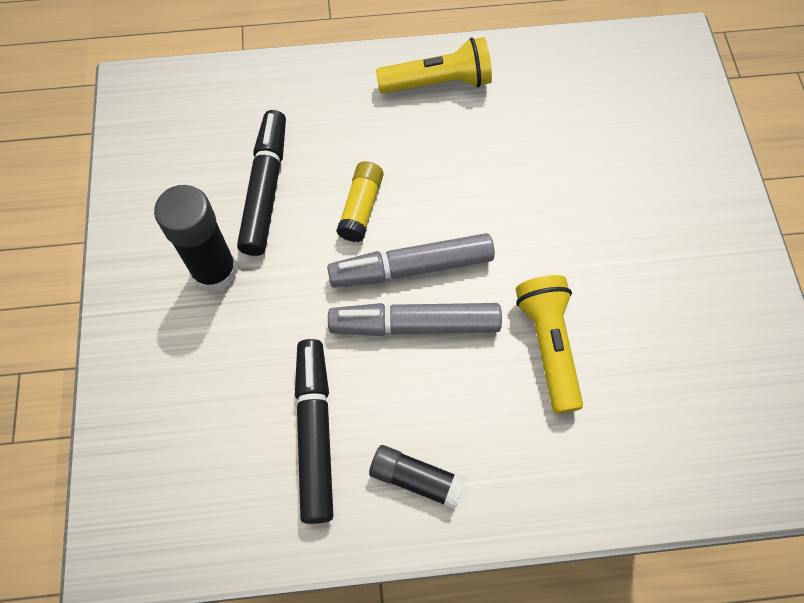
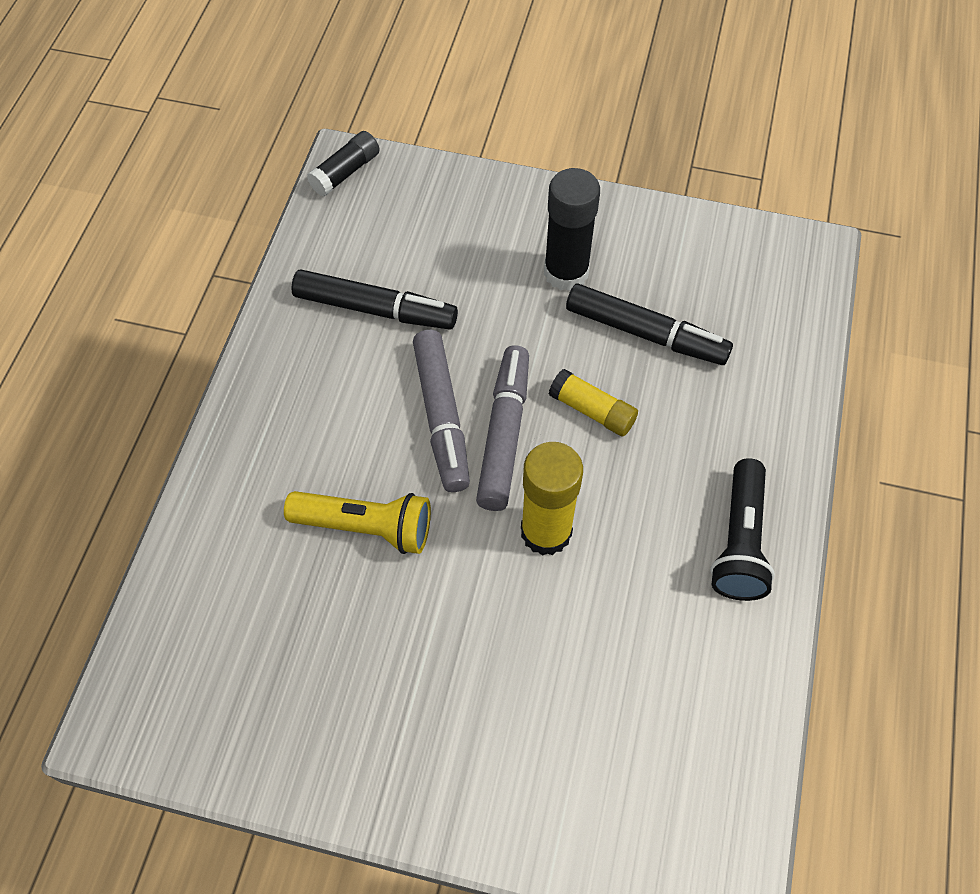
camera: 110 degrees right, 5 degrees down
(414, 324) = (441, 417): grey marker -> grey marker turned 150 degrees clockwise
(416, 479) = (297, 371): black glue stick -> black glue stick (345, 172)
(438, 82) = (740, 542): yellow flashlight -> black flashlight
(488, 209) = (546, 532): none -> yellow glue stick

